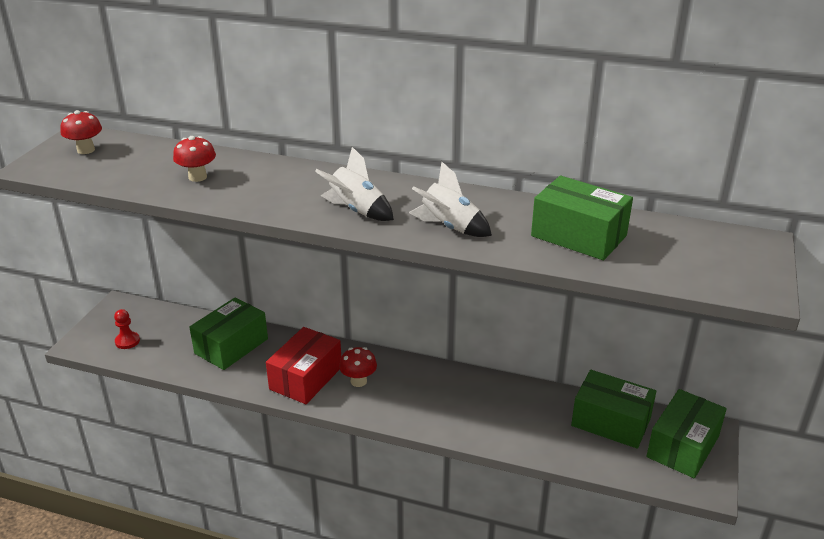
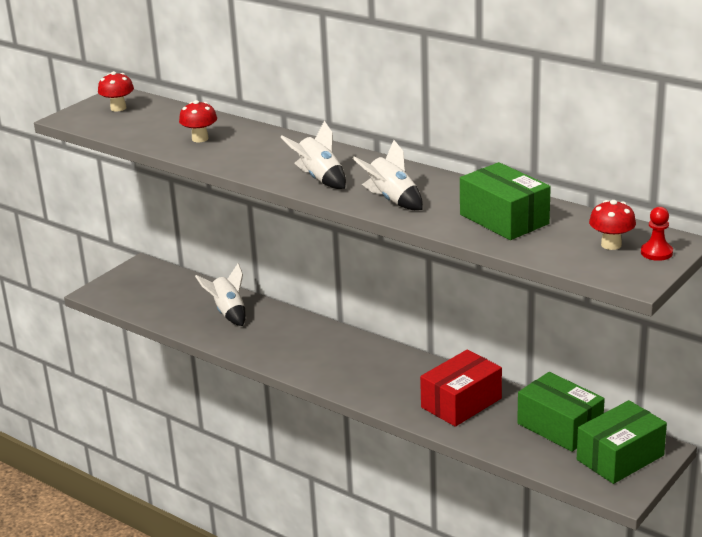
camera: 20 degrees right, 5 degrees down
(127, 341) = (138, 296): red pawn -> red pawn (656, 253)
(231, 346) = (228, 313): green box -> white rocket
(306, 378) = (284, 348): red box -> red box (461, 403)
(358, 381) = (332, 357): red mushroom -> red mushroom (611, 245)

